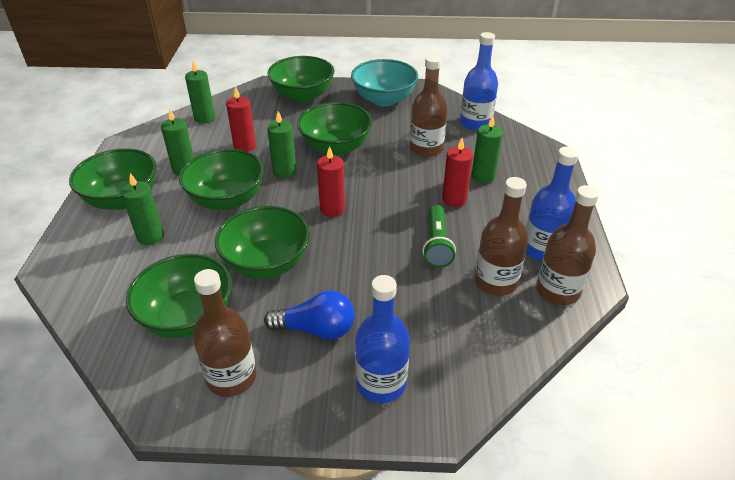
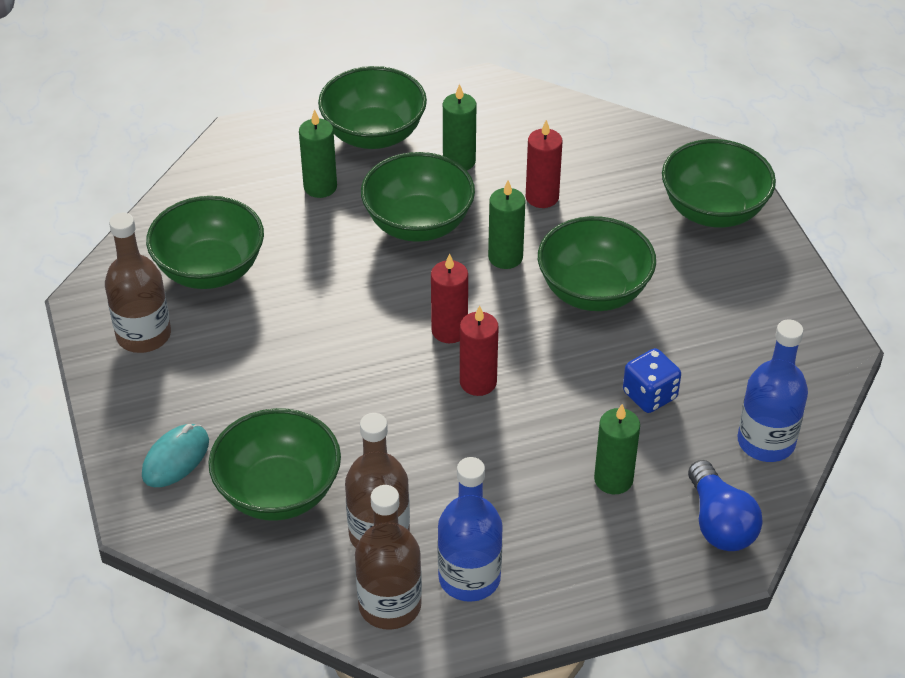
camera: 70 degrees right, 5 degrees up
(204, 118) = (586, 132): green candle -> none
(266, 263) = (318, 303): green bowl -> green bowl (278, 492)
(316, 329) = (232, 381): blue light bulb -> blue light bulb (719, 523)
(381, 383) = (175, 458): blue bottle -> turquoise mouse
(384, 99) = (765, 308): turquoise bowl -> none
(426, 149) = (649, 395): brown bottle -> blue dice
(436, 244) = (427, 457): green flashlight -> none
(454, 200) = (535, 456): red candle -> red candle (478, 382)

